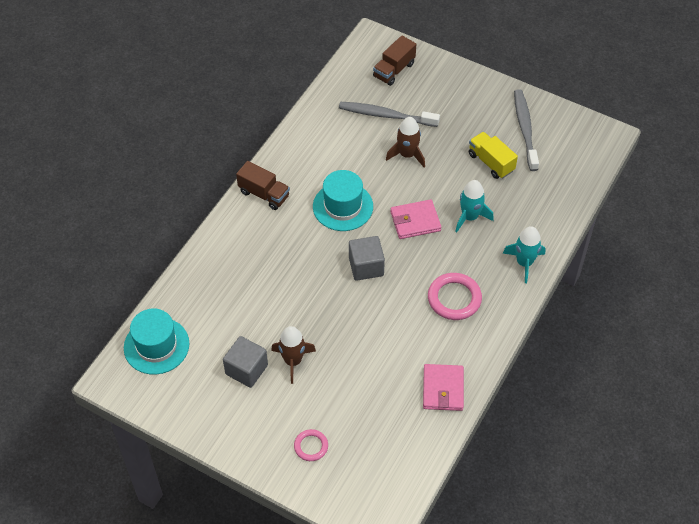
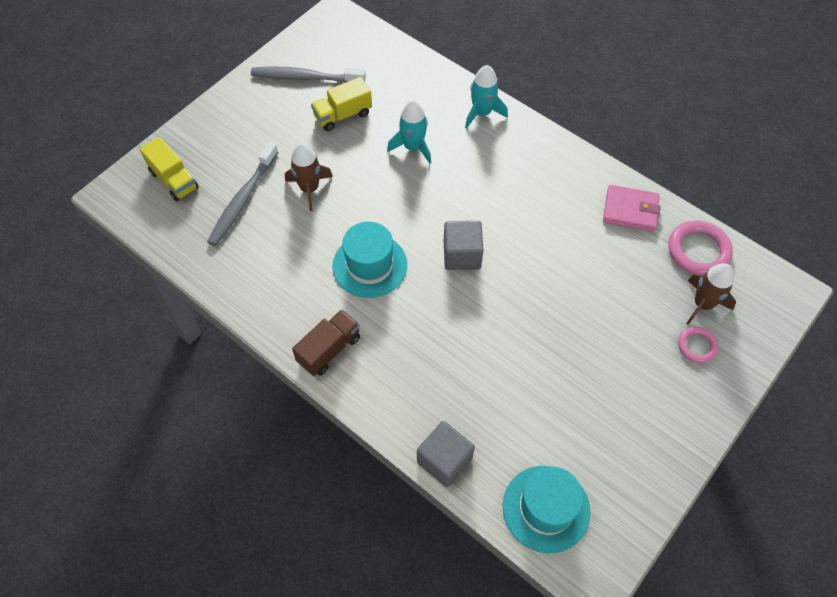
camera: 80 degrees left, 5 degrees up
(246, 369) = (591, 402): grey cube -> grey cube (444, 460)
(293, 361) = (583, 349): brown rocket -> brown rocket (703, 304)
(394, 70) = (174, 180): brown truck -> yellow truck
(415, 221) = (407, 197): pink wallet -> none
(454, 298) = (518, 180): pink ring -> pink ring (698, 250)

